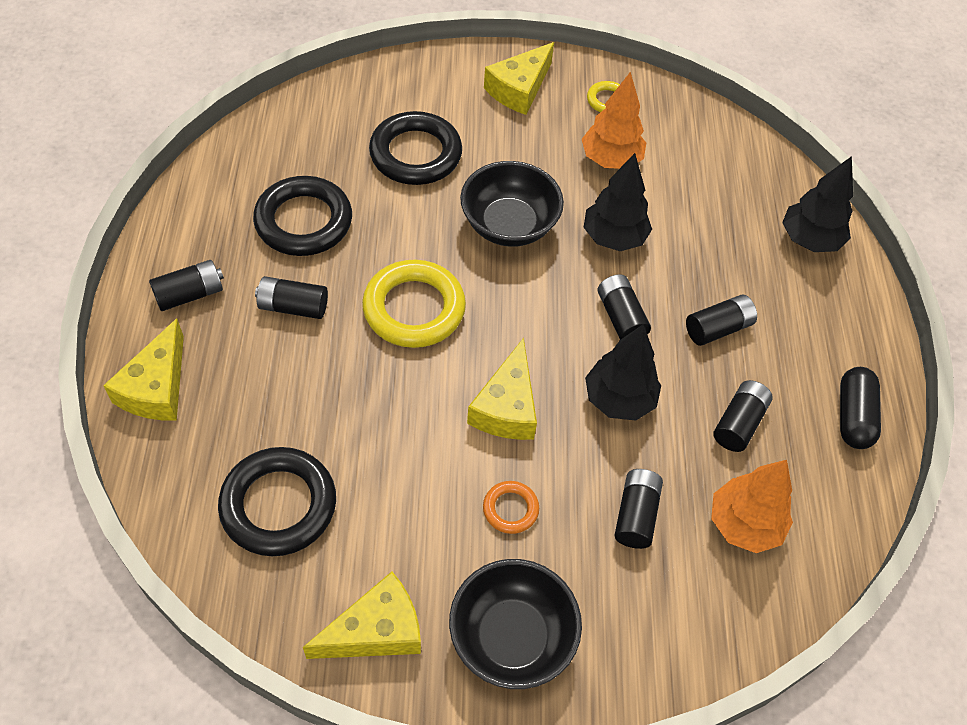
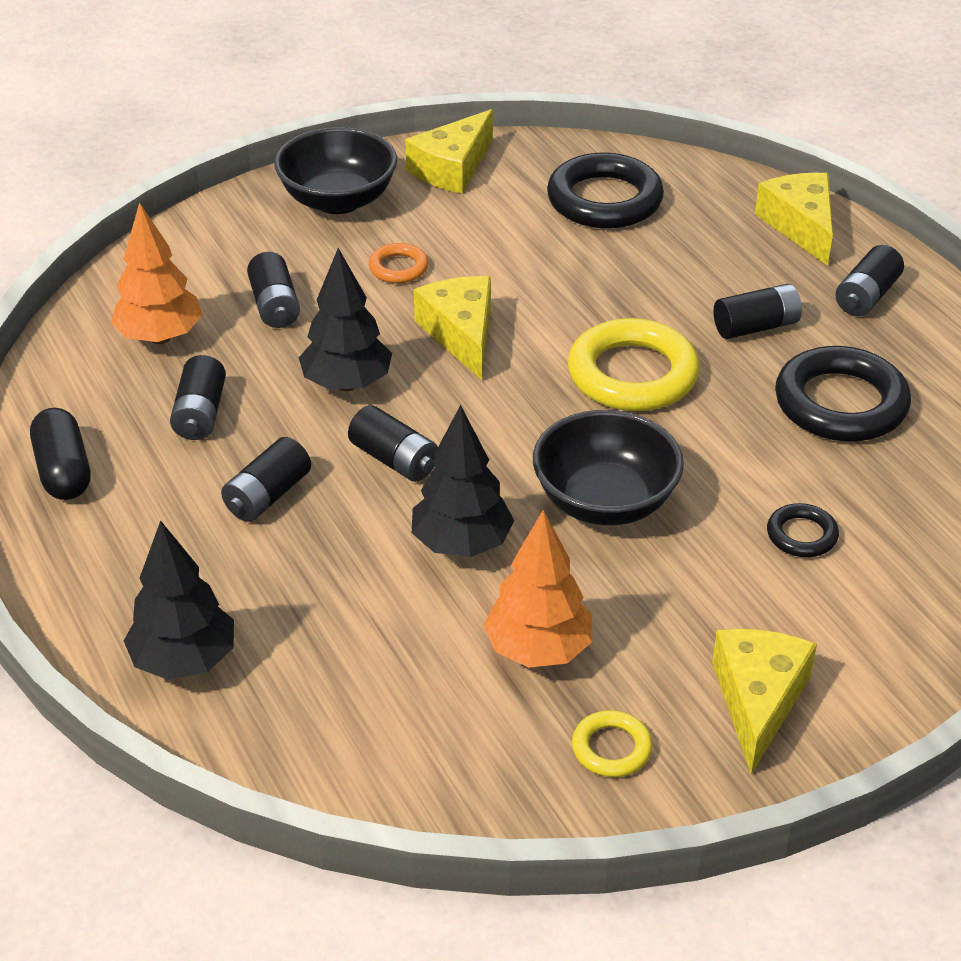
camera: 155 degrees right, 15 degrees down
(415, 154) = (801, 535): black ring -> black ring, size x0.49

